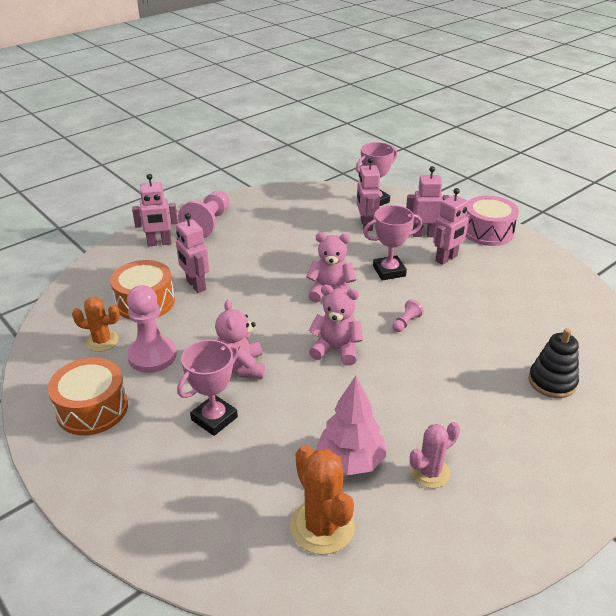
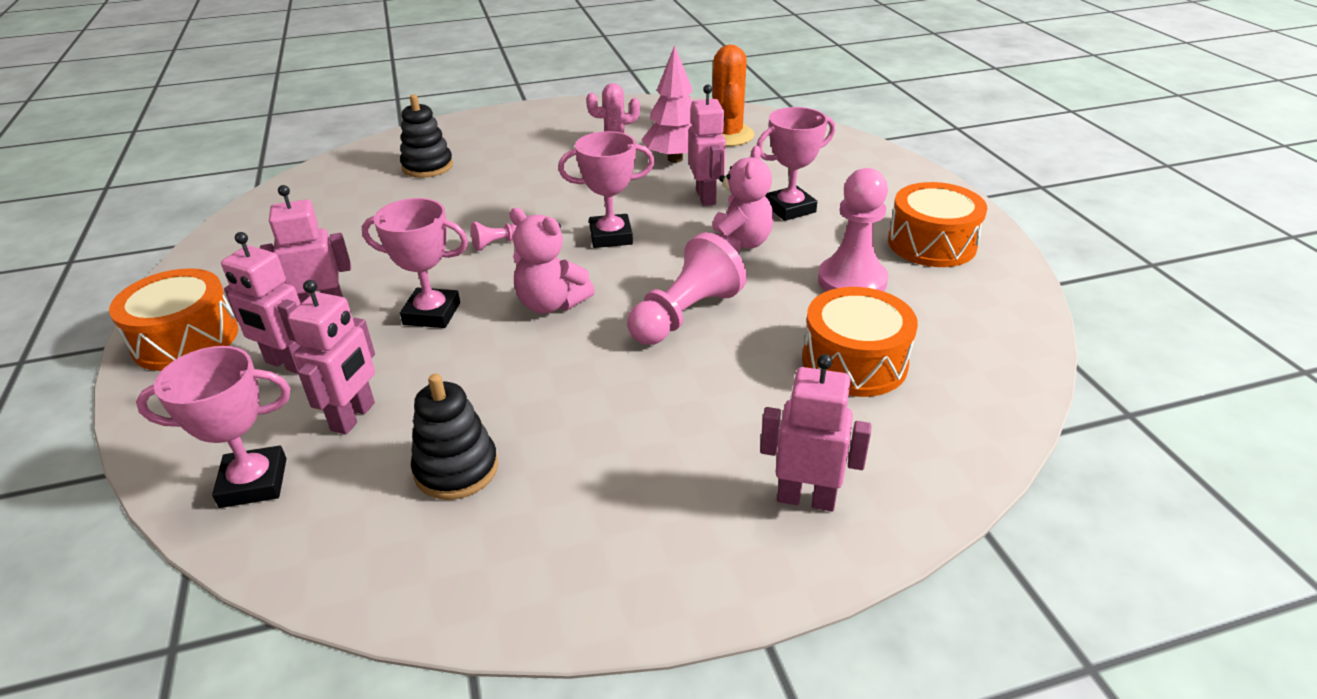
camera: 155 degrees left, 0 degrees up
(102, 341) = (926, 316): orange cactus -> none
(195, 285) = (758, 371): pink robot -> pink robot (706, 197)
(208, 224) = (672, 529): pink pawn -> pink pawn (685, 315)
(304, 220) = (456, 469): none -> black stacking toy
(336, 349) = (611, 236): pink teddy bear -> pink trophy
(487, 232) = (186, 339): pink drum -> orange drum

